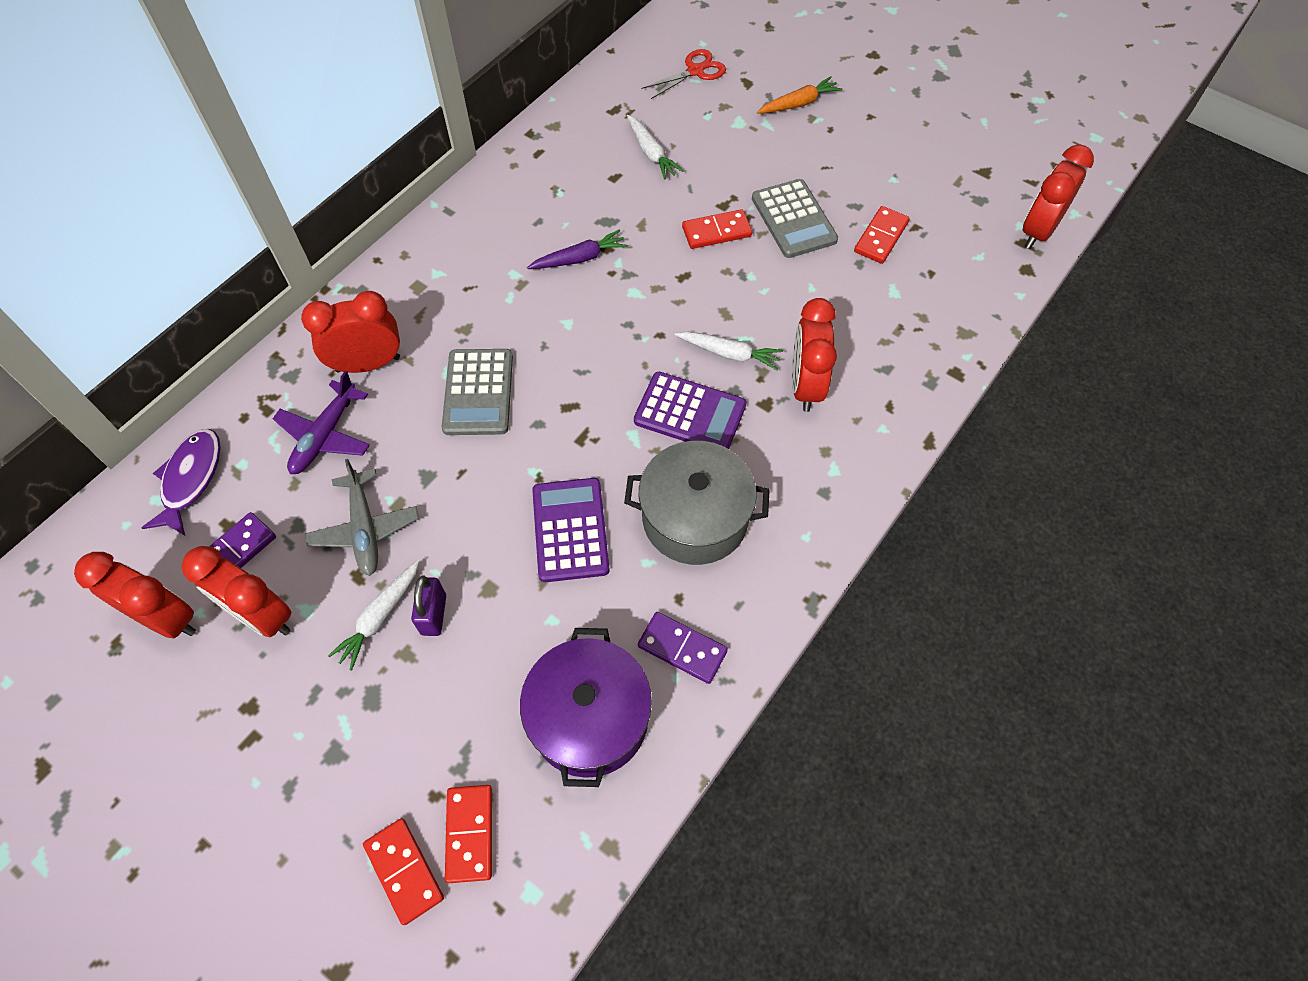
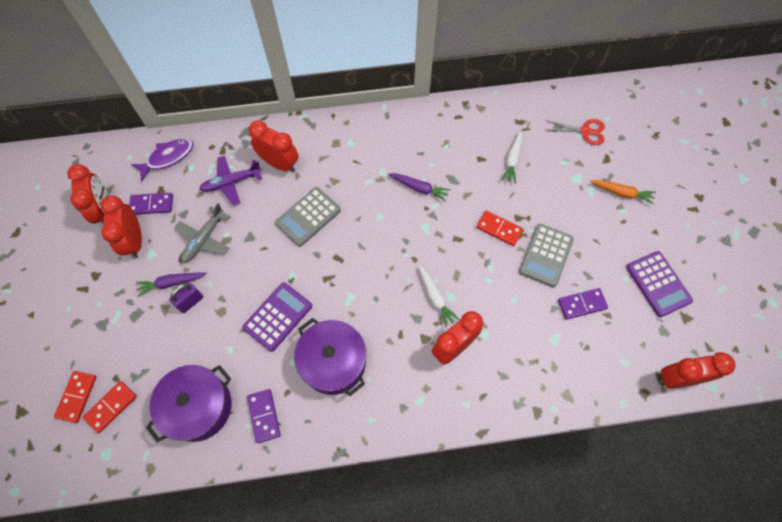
camera: 45 degrees right, 5 degrees up
(380, 617) = (171, 283): white carrot -> purple carrot
(690, 413) = (385, 310): purple calculator -> purple calculator (658, 284)
(695, 518) = (333, 362): grey pot -> purple pot
(880, 237) = (581, 304): red domino -> purple domino

